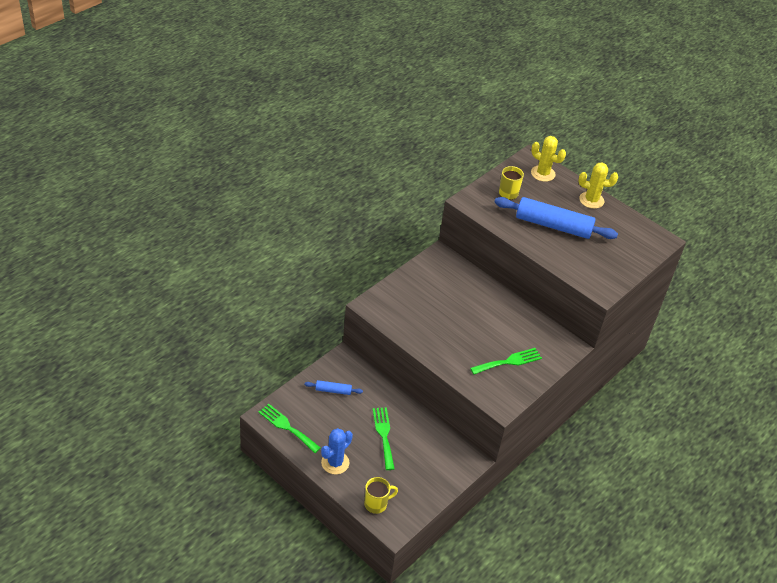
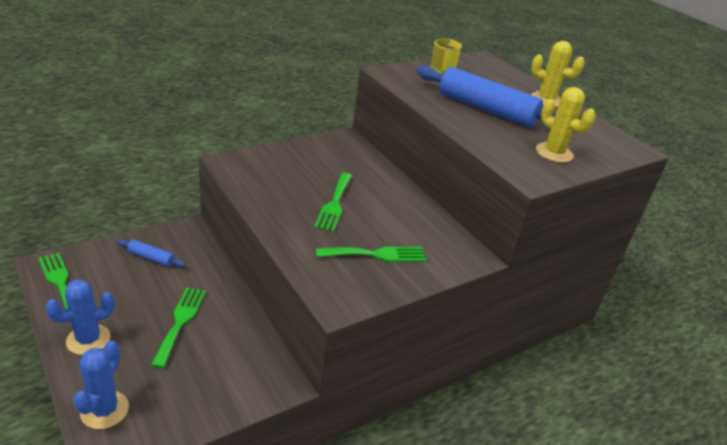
camera: 15 degrees right, 10 degrees down
(376, 504) = (104, 410): yellow mug -> blue cactus
(463, 325) = (334, 204): none -> green fork
(543, 173) = (492, 70): yellow cactus -> yellow cactus (554, 153)

